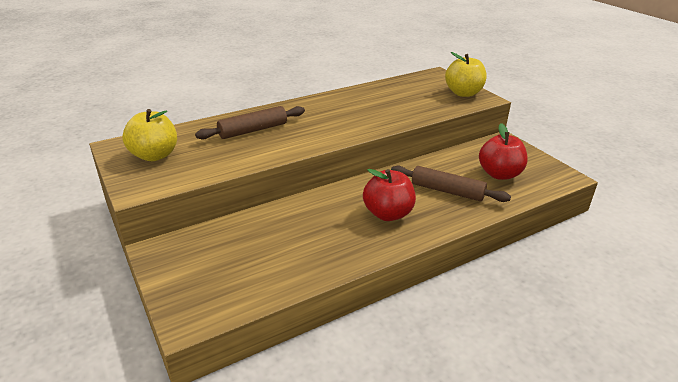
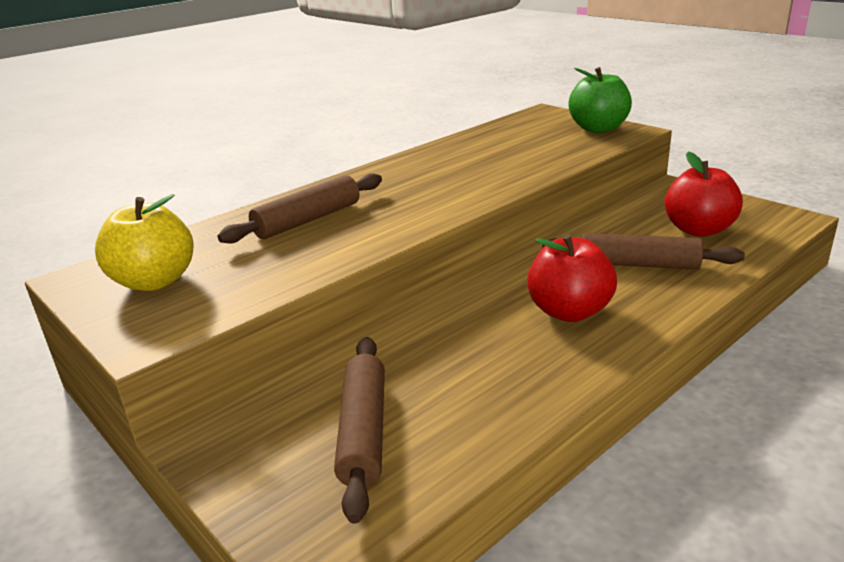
camera: 10 degrees left, 5 degrees down
(240, 262) = (364, 431): none -> brown rolling pin
(463, 93) = (598, 129): yellow apple -> green apple

